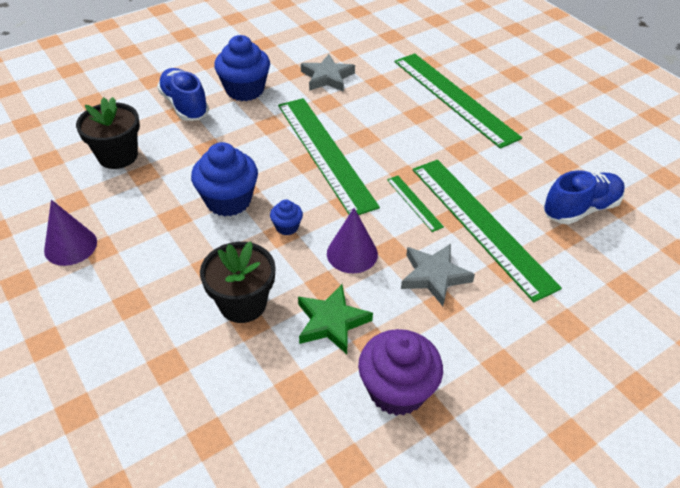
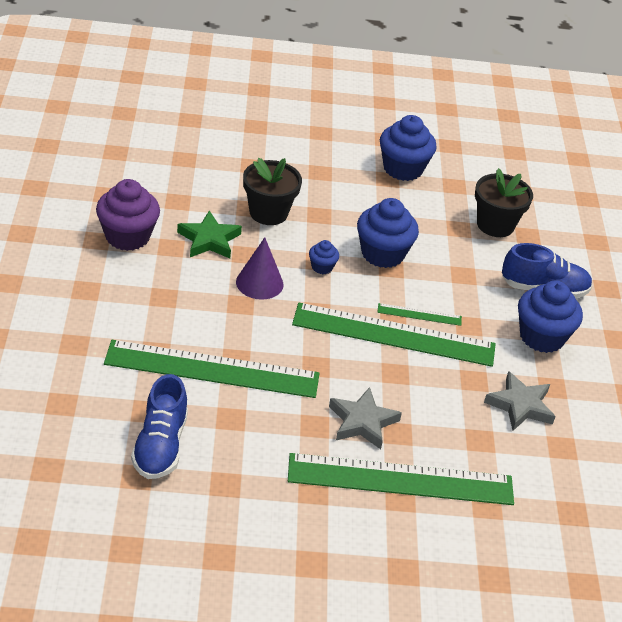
camera: 120 degrees right, 5 degrees down
(70, 246) = (403, 169): purple cone -> blue cupcake
(414, 203) = (277, 348): green ruler -> green ruler (419, 314)
(434, 276) = (192, 309): grey star -> grey star (362, 422)

